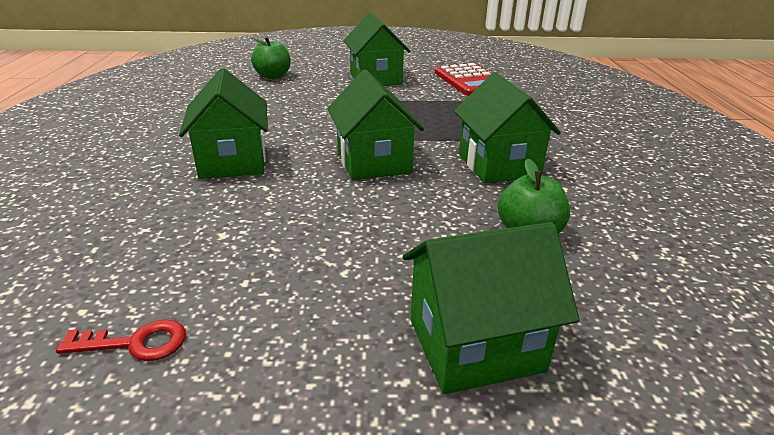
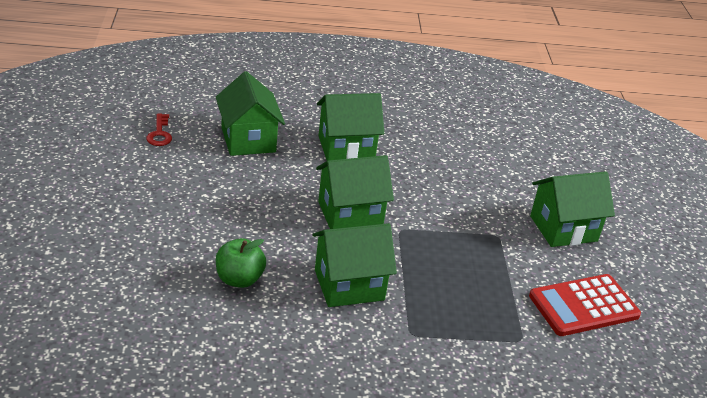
camera: 85 degrees right, 5 degrees up
(273, 76) = (546, 159): green apple -> none
(475, 345) = (135, 235): green house -> green house (248, 140)

